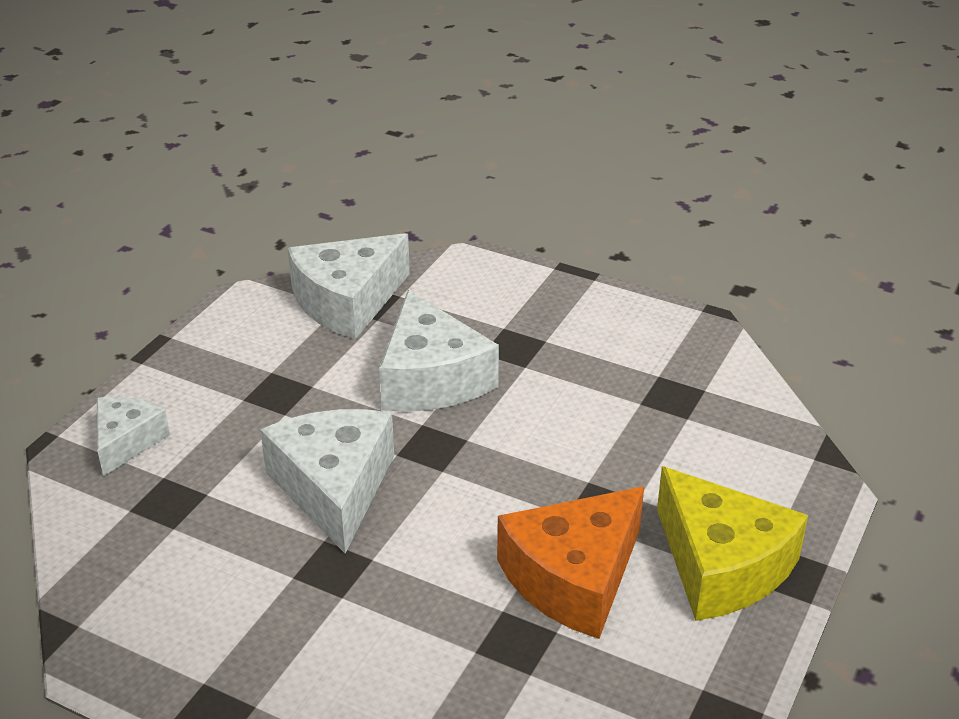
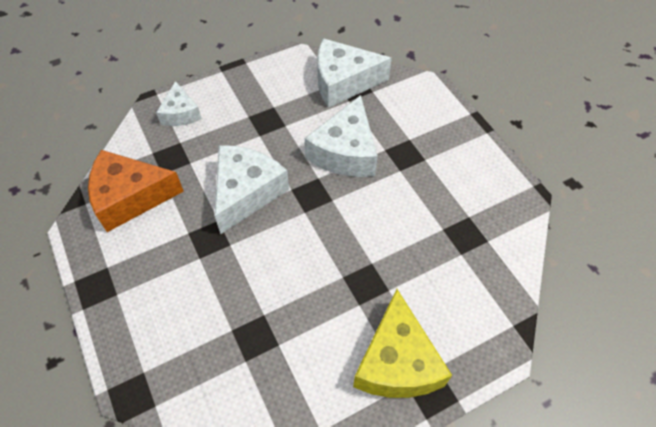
camera: 35 degrees right, 20 degrees up
(127, 441) = (180, 113): white cheese -> white cheese turned 120 degrees clockwise
(573, 578) = (313, 318): orange cheese -> orange cheese (130, 197)

